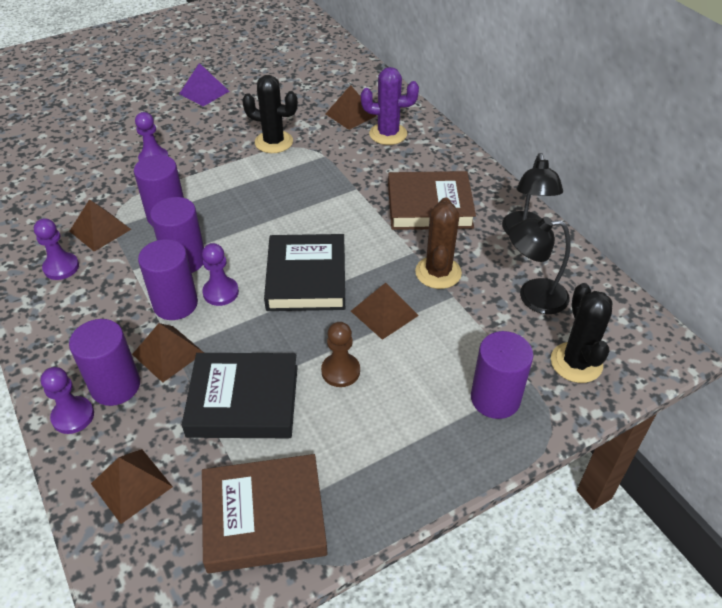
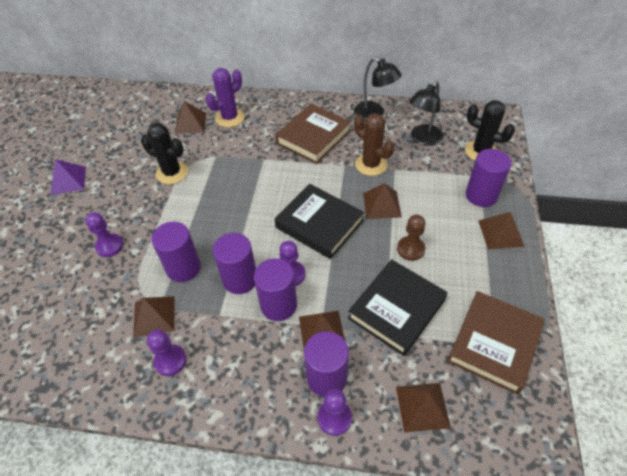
camera: 50 degrees left, 5 degrees up
(274, 142) = (172, 173): black cactus -> black cactus turned 60 degrees clockwise
(448, 448) = (500, 233): none -> brown pyramid

